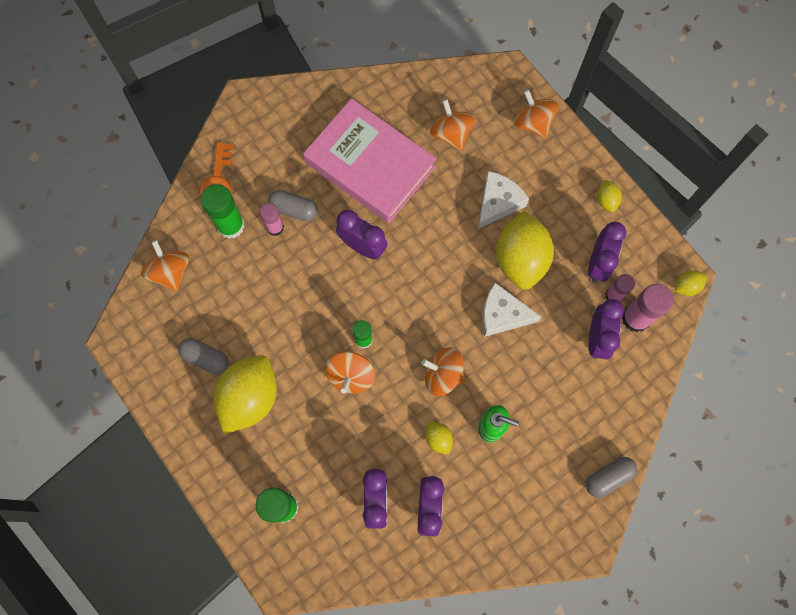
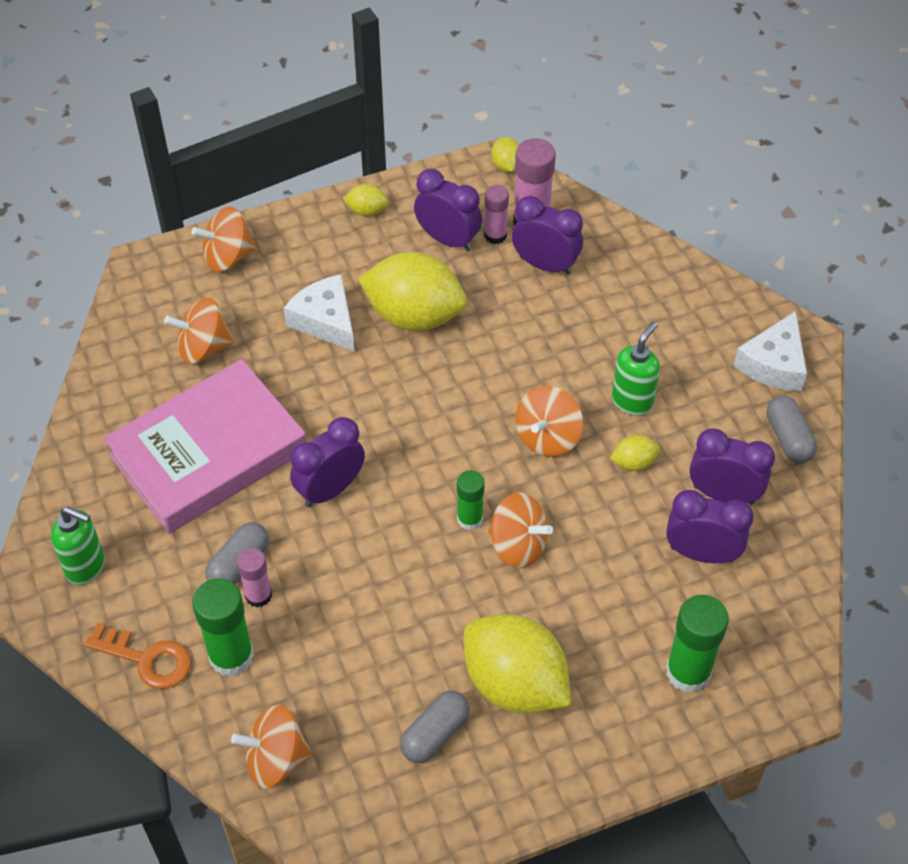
camera: 75 degrees left, 20 degrees down
(270, 124) = (86, 567): none -> green soap dispenser
(502, 315) = (484, 353): white cheese -> white cheese (774, 364)
(608, 477) = (724, 298): grey capsule -> grey capsule (788, 438)

